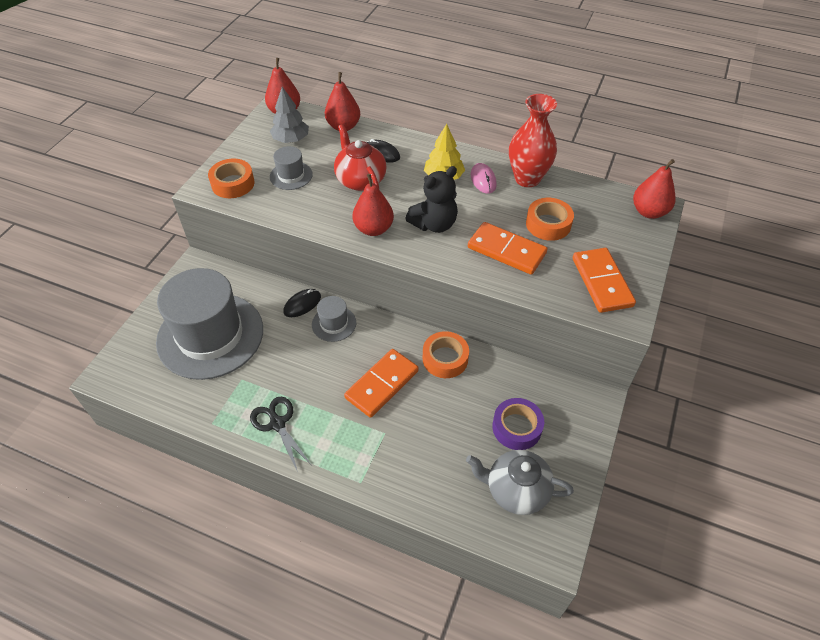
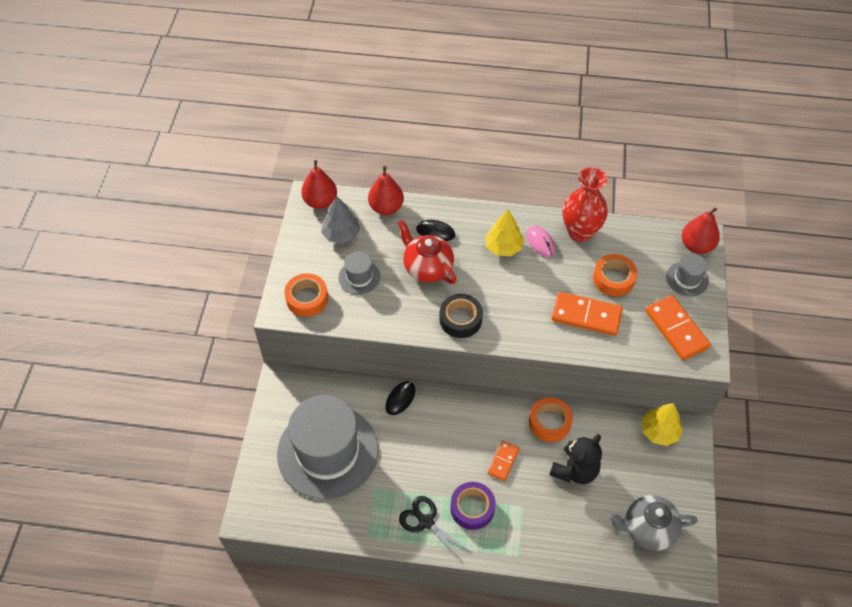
camera: 15 degrees left, 5 degrees up
(334, 323) = (437, 411): grey hat -> grey hat (687, 279)
(373, 229) = (460, 319): red pear -> black tape
(382, 384) = (503, 461): orange domino -> orange domino, size x0.58
(434, 224) = (513, 302): black teddy bear -> black teddy bear (575, 470)
(517, 427) = (631, 472): purple tape -> purple tape (472, 508)
(561, 394) = (659, 431): none -> yellow tree

